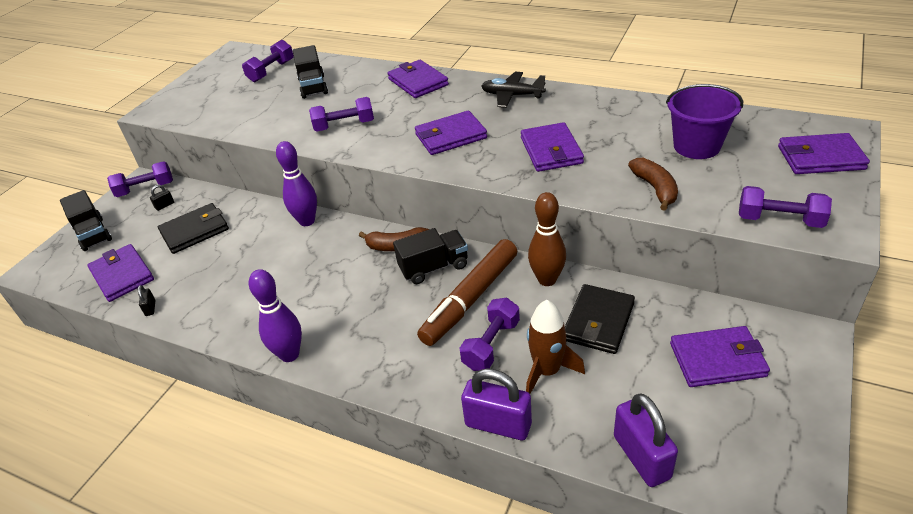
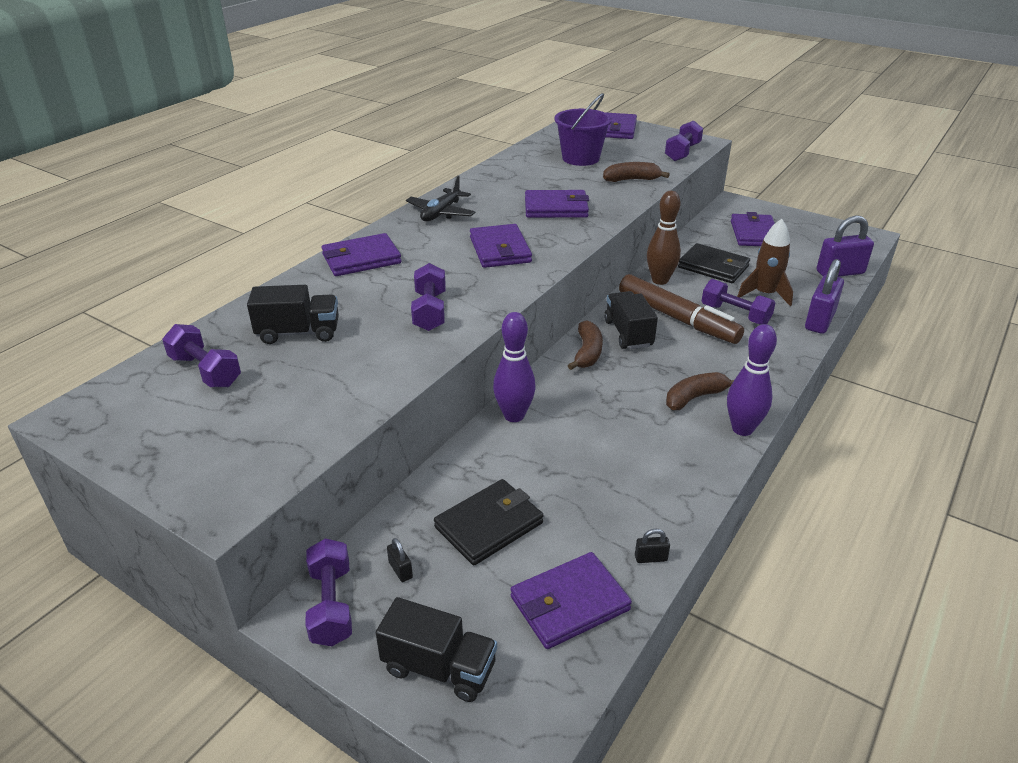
camera: 85 degrees left, 5 degrees down
(93, 234) = (439, 668): black truck -> black truck turned 45 degrees clockwise
(195, 231) = (489, 525): black wallet -> black wallet turned 75 degrees clockwise
(335, 320) = (695, 398): none -> brown banana

